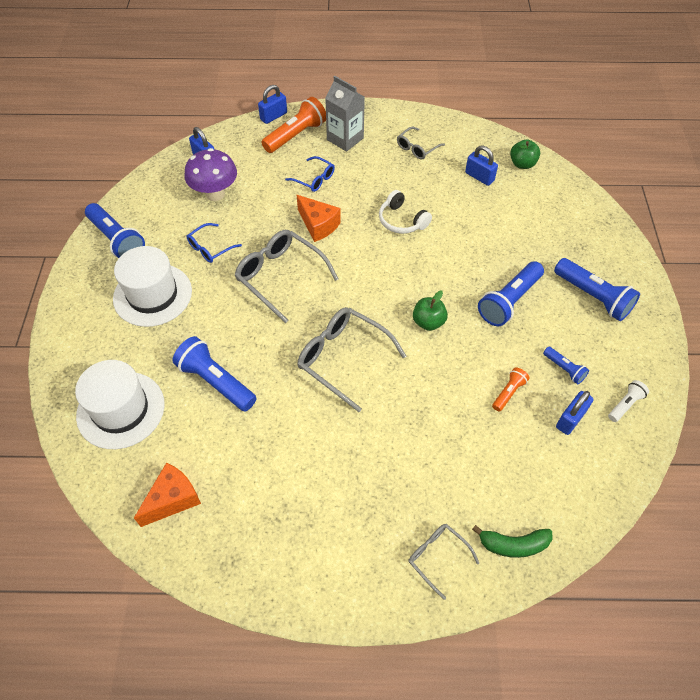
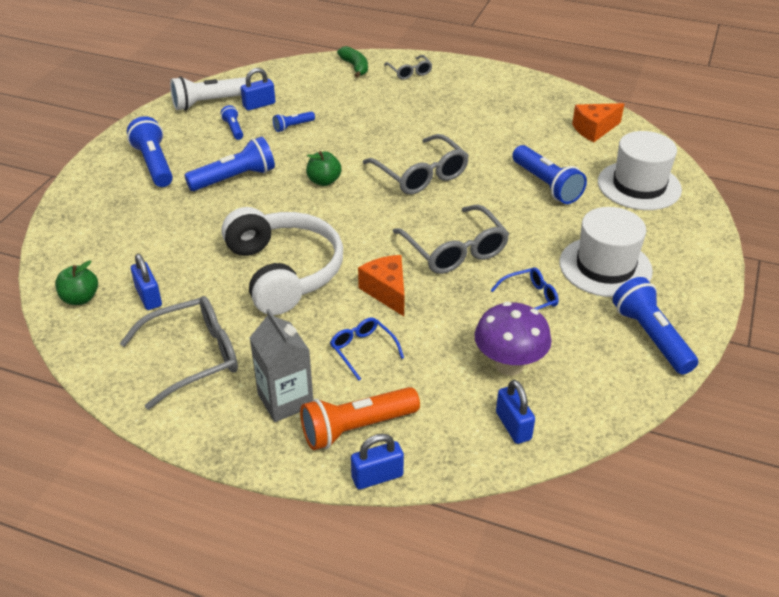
camera: 160 degrees left, 15 degrees down
(401, 221) = (284, 272): white headphones -> white headphones, size x1.98
(417, 148) = (194, 357): grey glasses -> grey glasses, size x1.81
(508, 392) = (293, 126): orange flashlight -> blue flashlight
(513, 545) = (355, 67): green banana -> green banana turned 45 degrees clockwise
(625, 404) = (209, 103): white flashlight -> white flashlight, size x1.91

